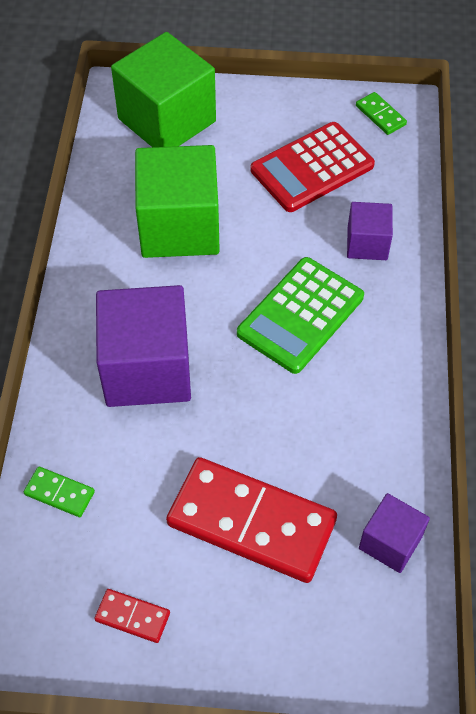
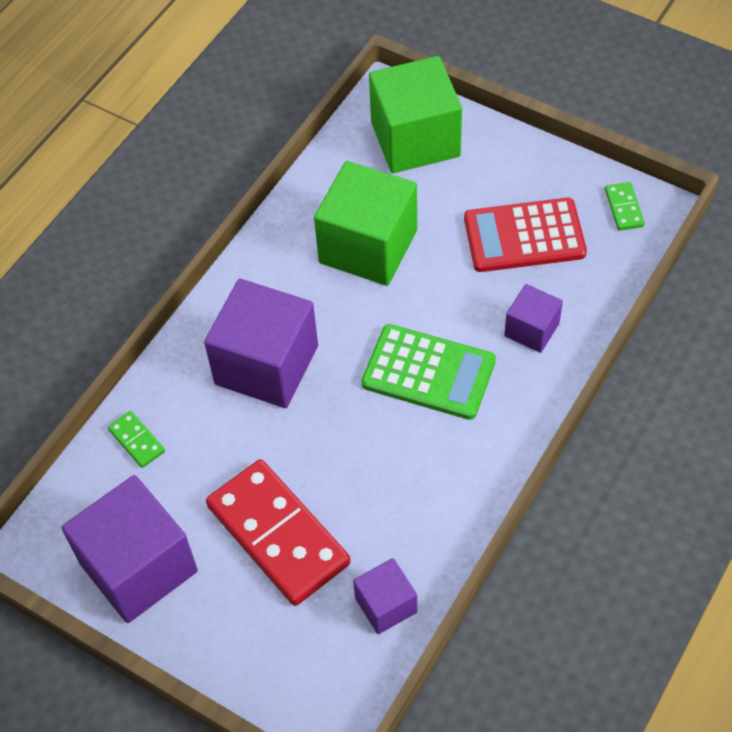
camera: 30 degrees right, 0 degrees up
(132, 617) = (138, 567): red domino -> purple cube
(301, 315) = (428, 372): green calculator -> green calculator turned 135 degrees counterclockwise

